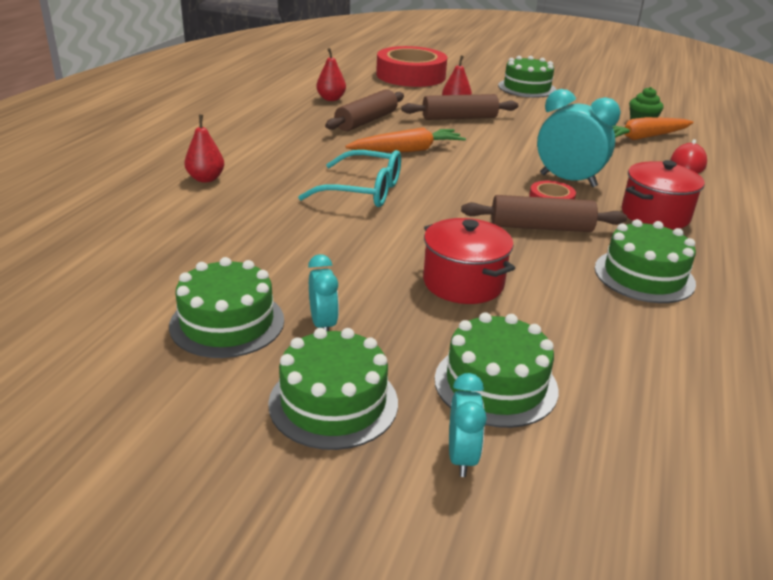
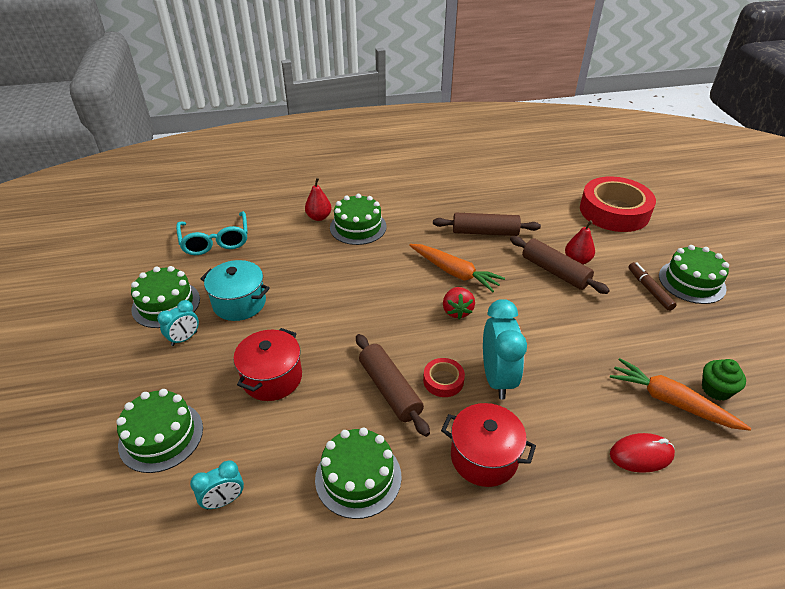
camera: 60 degrees right, 10 degrees up
(301, 269) = (239, 303): none -> turquoise pot
(331, 99) = (505, 200): red pear -> none
(333, 402) = (113, 375): green cake -> green cake (358, 227)
(363, 191) = (364, 281): turquoise glasses -> turquoise glasses (215, 241)
(461, 457) = (85, 445): turquoise clock -> turquoise clock (224, 500)
(464, 167) = (457, 311): none -> red strawberry
(520, 101) = (649, 289): none -> brown marker

